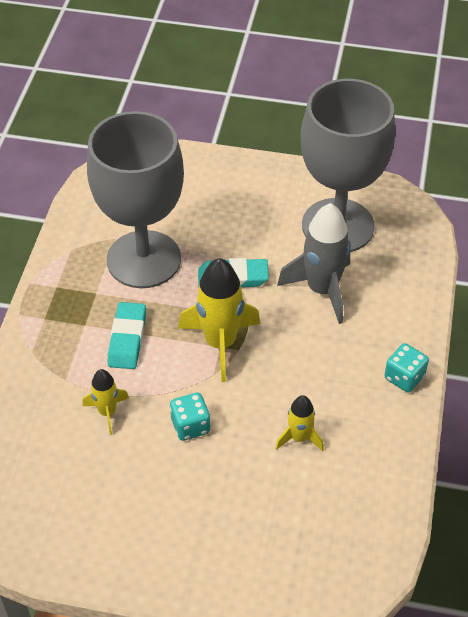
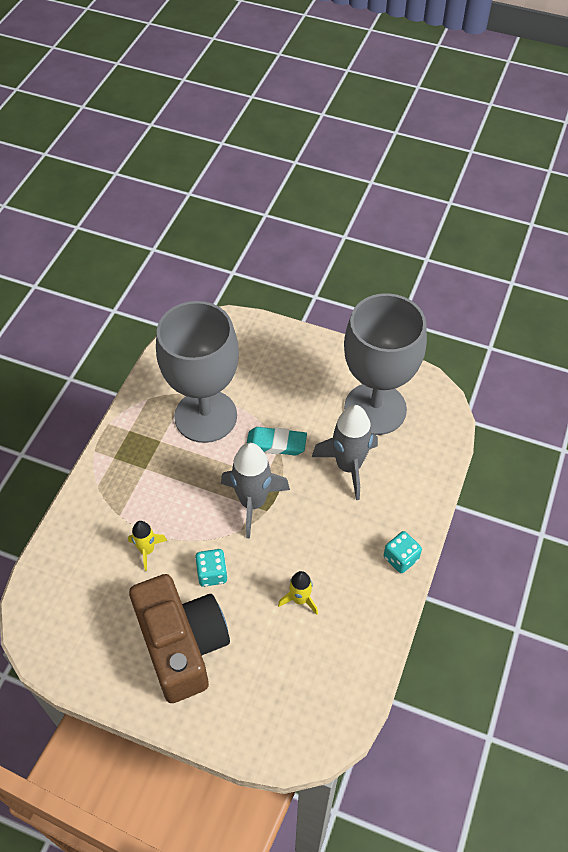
camera: 10 degrees right, 5 degrees up
(127, 339) = (177, 486): turquoise eraser -> none
(172, 508) = (182, 645): none -> brown camera
(220, 343) = (253, 502): yellow rocket -> grey rocket

